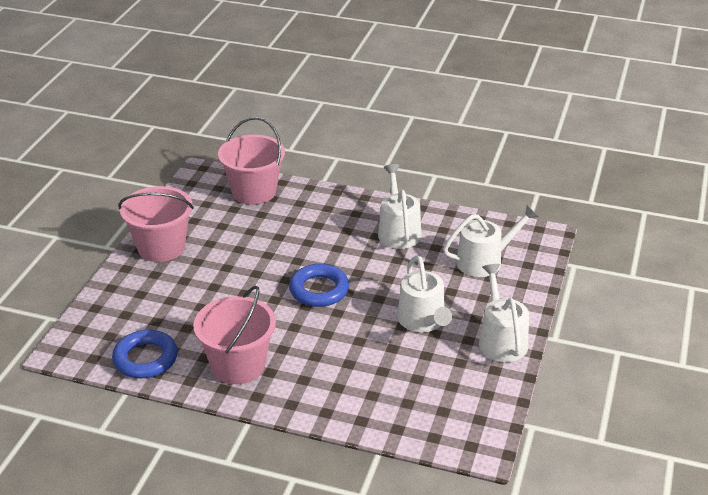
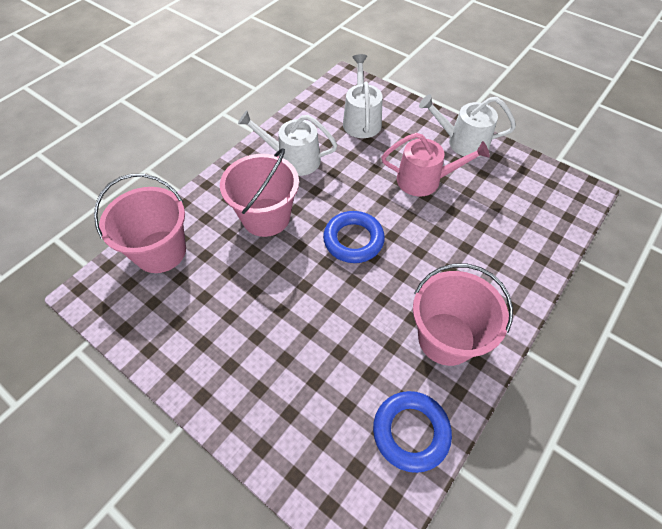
camera: 70 degrees left, 20 degrees up
(161, 247) = (210, 370): pink bucket -> pink bucket (266, 217)
(423, 321) = (424, 180): white watering can -> pink watering can

